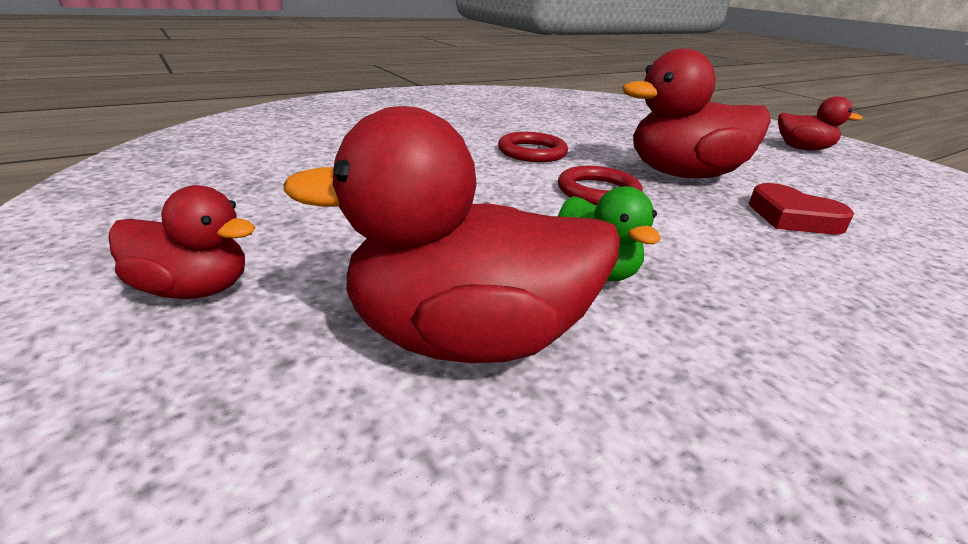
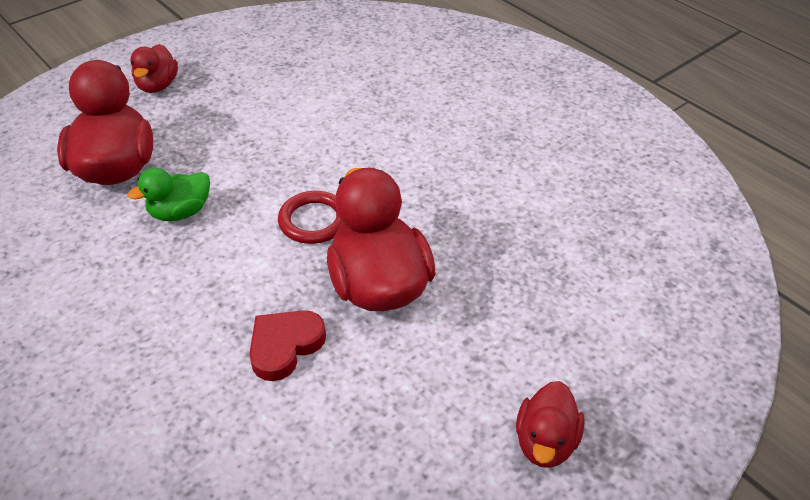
camera: 85 degrees right, 15 degrees up
(532, 152) = (405, 181): red ring -> none

